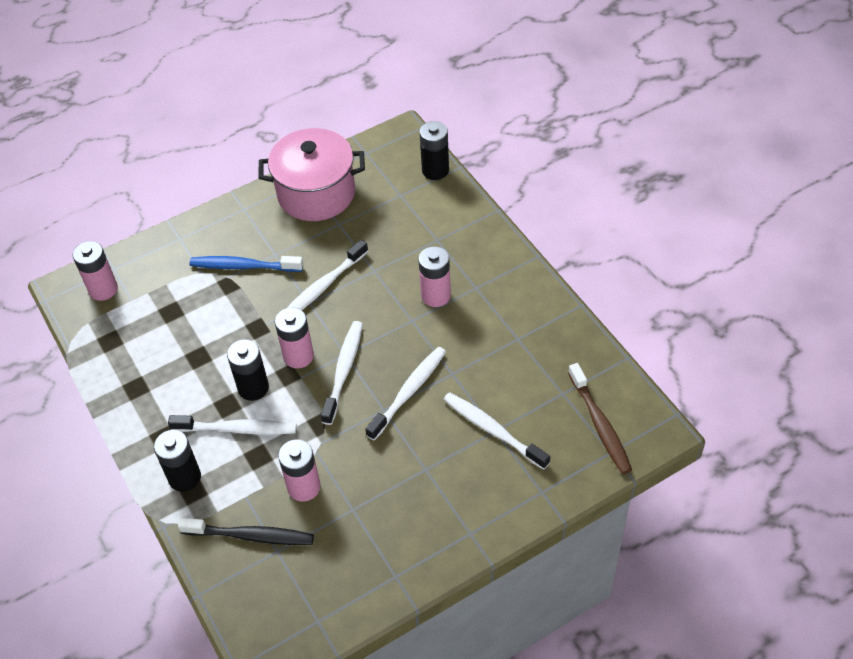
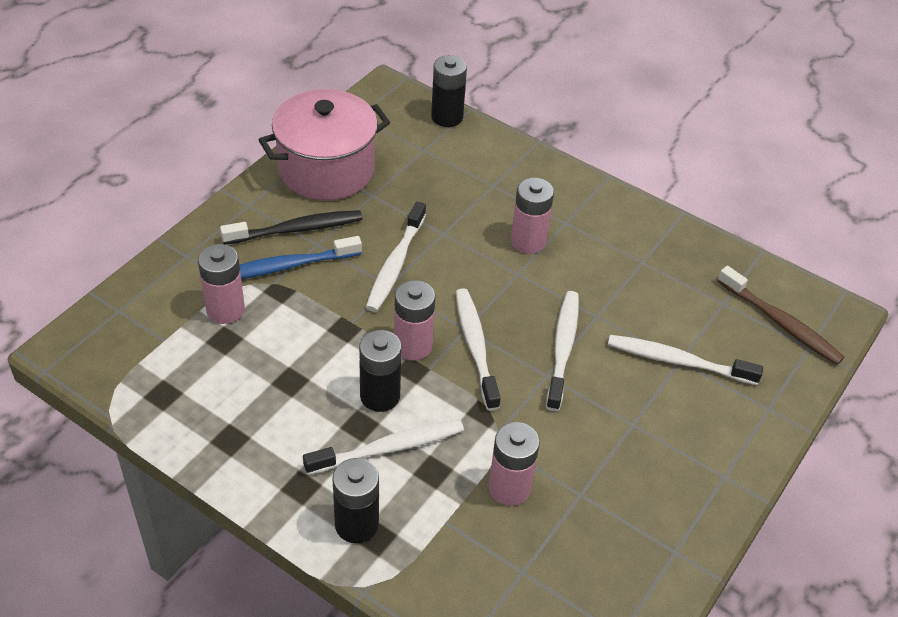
camera: 30 degrees left, 5 degrees down
(103, 289) = (119, 337): pink battery -> pink battery (225, 310)
(251, 536) = (480, 565): black toothbrush -> black toothbrush (296, 229)

